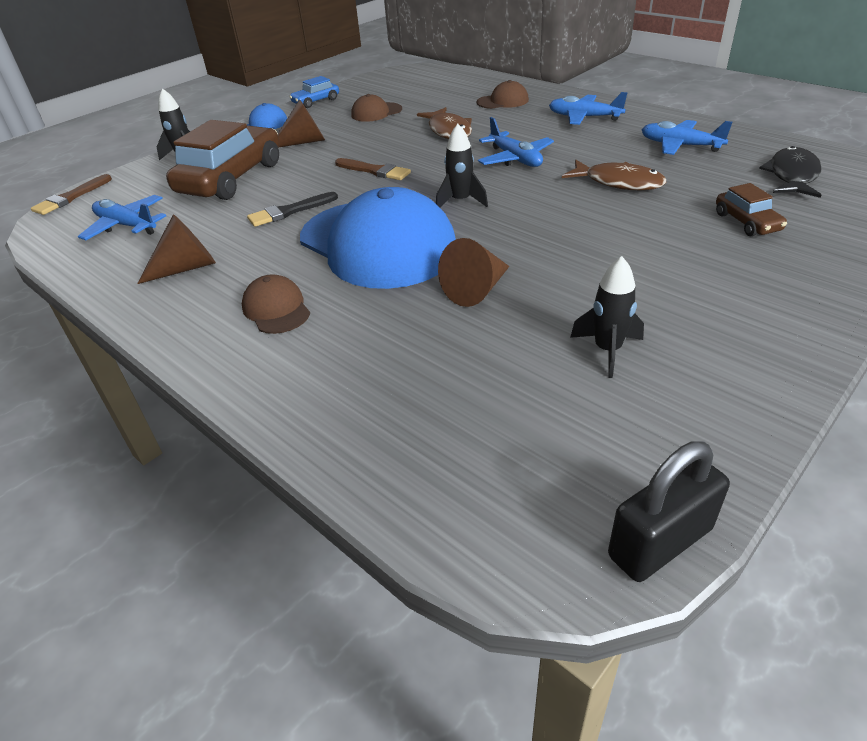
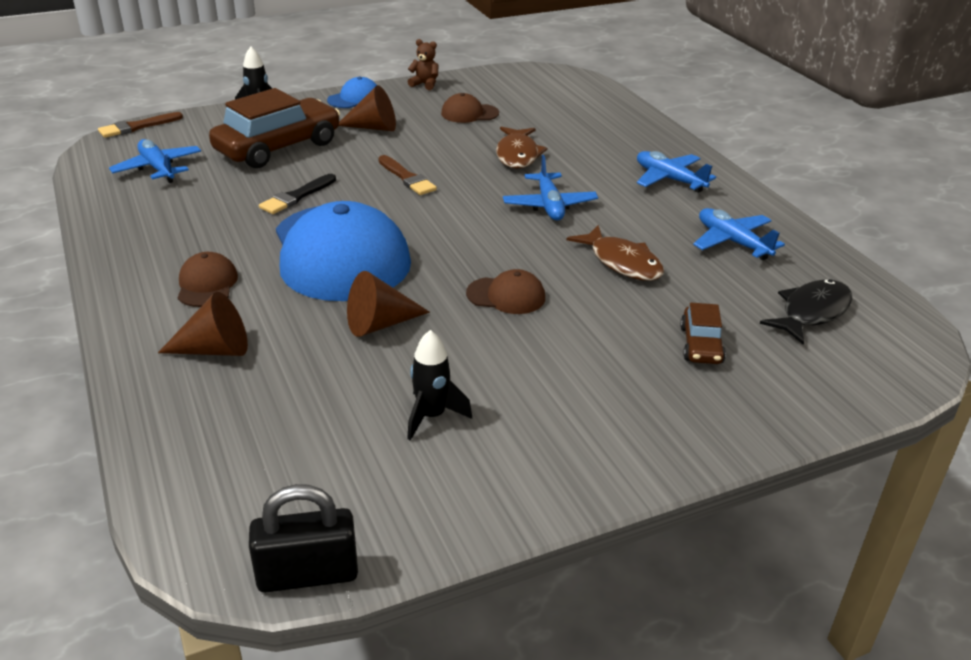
camera: 20 degrees right, 5 degrees down
(187, 268) = (171, 223): brown cone -> brown cone (215, 349)
(289, 211) = (296, 196): black brush -> black brush turned 45 degrees counterclockwise
(316, 101) = (425, 84): blue car -> brown teddy bear
(460, 201) = (452, 234): black rocket -> none
(503, 101) = (606, 136): brown cap -> brown cap (506, 296)

